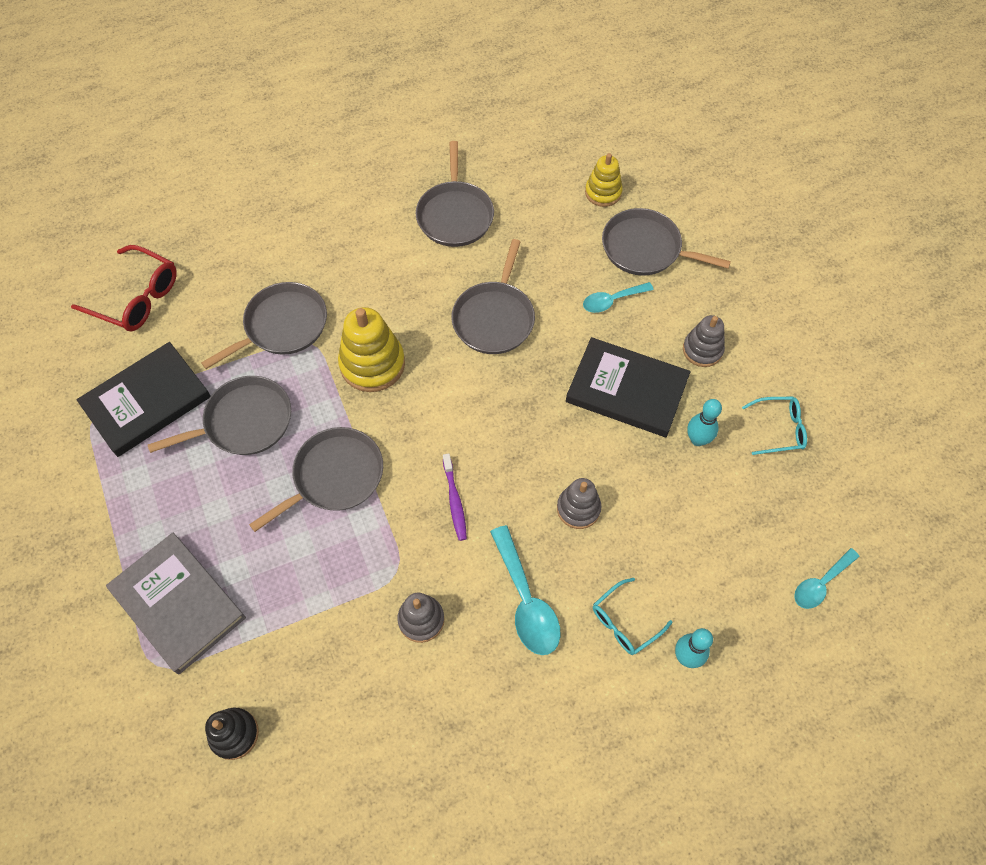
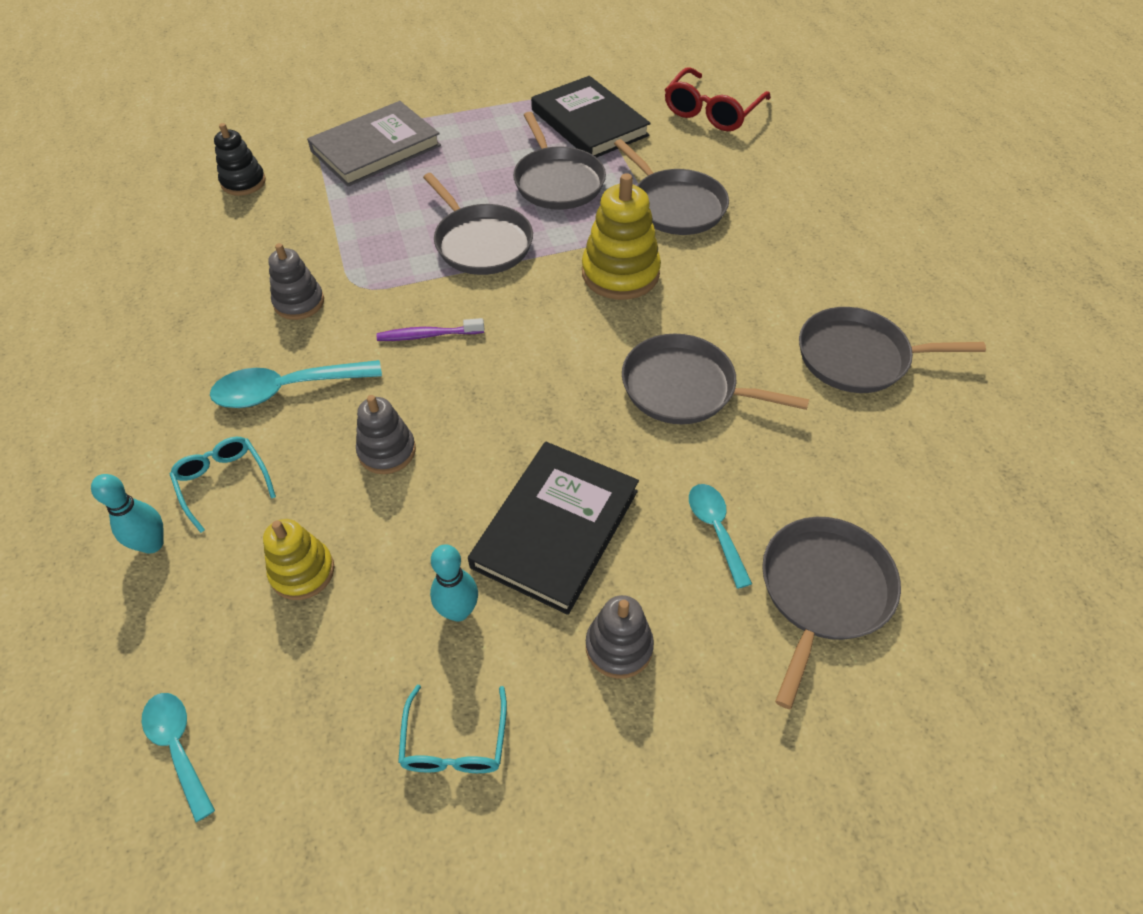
camera: 95 degrees right, 10 degrees down
(603, 192) = (936, 543): yellow stacking toy -> yellow stacking toy (302, 572)

